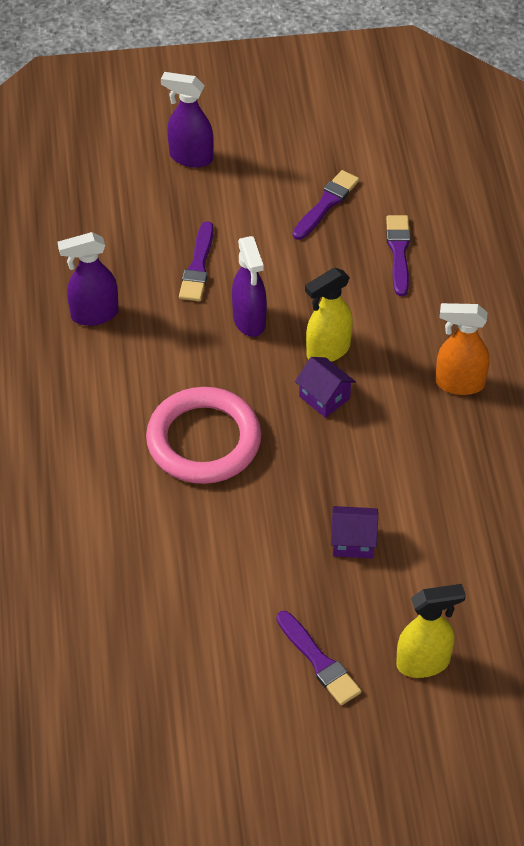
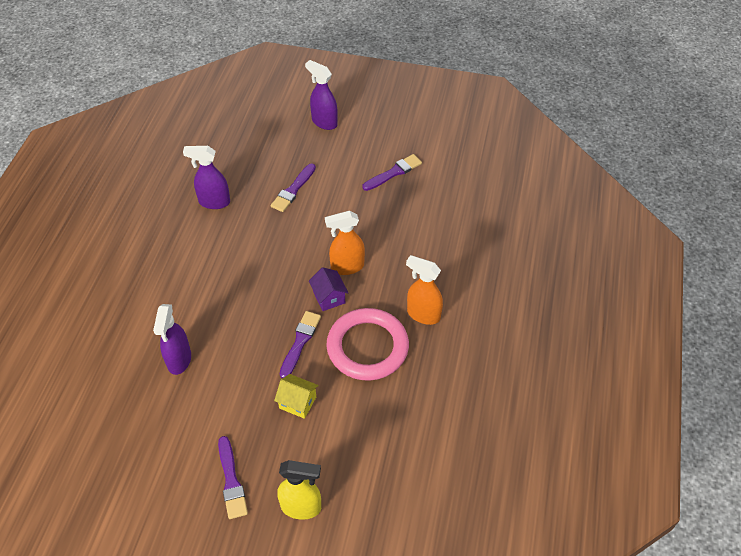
camera: 20 degrees right, 0 degrees up
(204, 440) = (237, 302): pink ring -> pink ring (367, 347)
(249, 321) = (307, 233): purple spray bottle -> purple spray bottle (179, 360)
(327, 351) = (347, 267): yellow spray bottle -> orange spray bottle
(353, 542) = (298, 402): purple house -> yellow house
(398, 252) = (425, 216): purple brush -> purple brush (300, 342)

